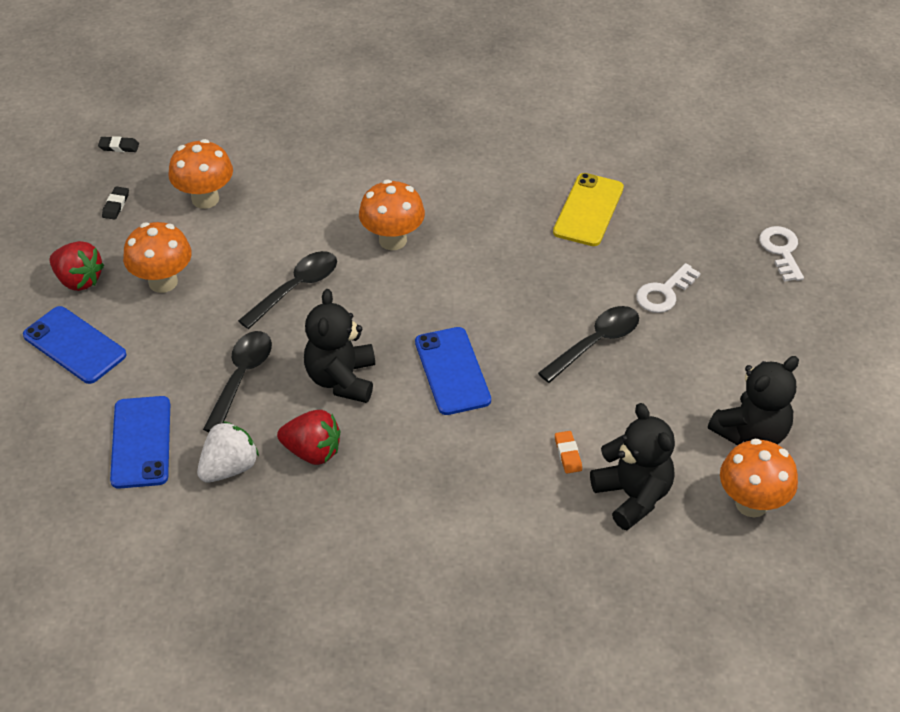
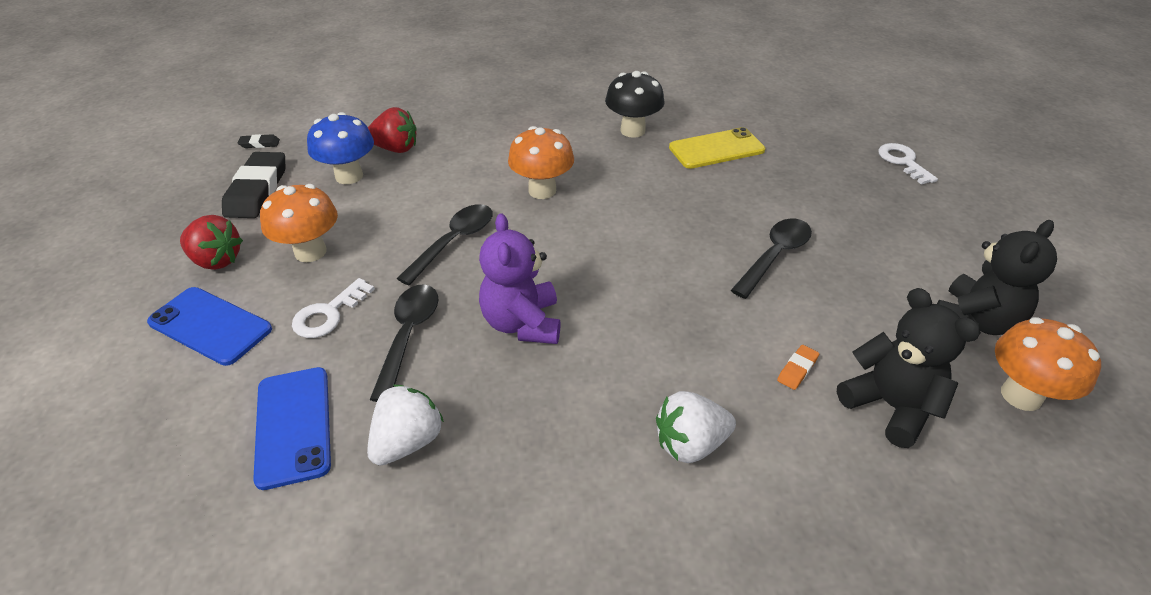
camera: 10 degrees left, 5 degrees down
(116, 205) = (257, 190): black eraser -> black eraser, size x2.28
(205, 199) = (349, 176): orange mushroom -> blue mushroom
(312, 451) = (506, 407): red strawberry -> red strawberry (395, 149)
(342, 379) = (522, 323): black teddy bear -> purple teddy bear
(452, 371) = (639, 300): blue phone -> none
(453, 502) = (690, 444): none -> white strawberry
(507, 175) = (632, 130): none -> black mushroom
(568, 454) = (797, 369): orange eraser -> orange eraser turned 60 degrees clockwise
(588, 210) = (716, 149): yellow phone -> yellow phone turned 60 degrees clockwise
(664, 293) = (818, 206): white key -> white key (329, 314)

